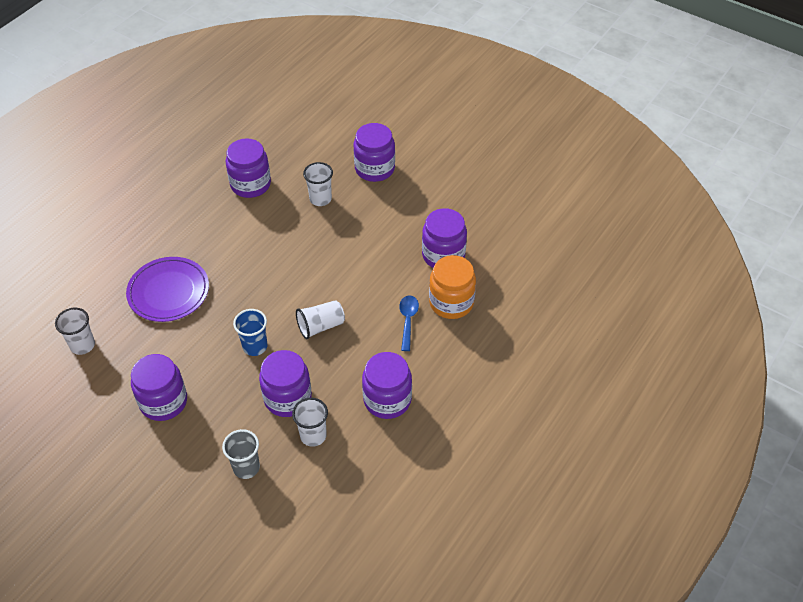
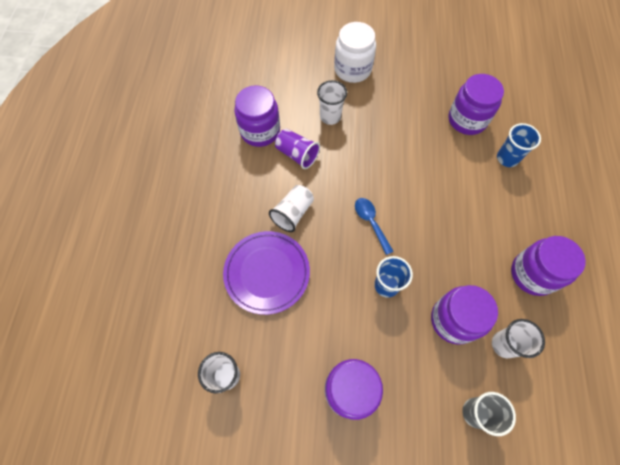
camera: 30 degrees left, 15 degrees up
(266, 216) = (297, 154): none -> purple cup
(321, 326) = (425, 235): white cup -> white cup (293, 213)
(374, 169) = (352, 69): purple jar -> white jar
(408, 320) = (488, 192): blue spoon -> blue spoon (371, 222)
(451, 302) = (507, 158): orange jar -> blue cup

